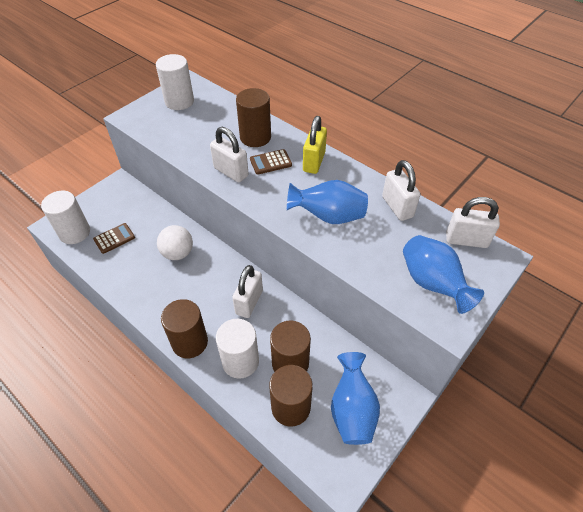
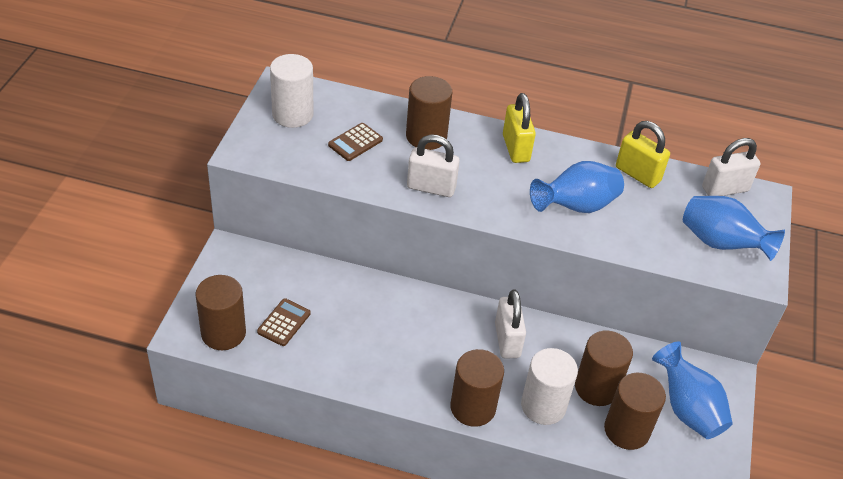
camera: 30 degrees left, 5 degrees down
(75, 233) = (223, 333): white cylinder -> brown cylinder
(178, 253) = (381, 313): white ball -> none
(270, 162) = (467, 162): brown calculator -> brown calculator (355, 142)
(397, 207) = (637, 174): white padlock -> yellow padlock

